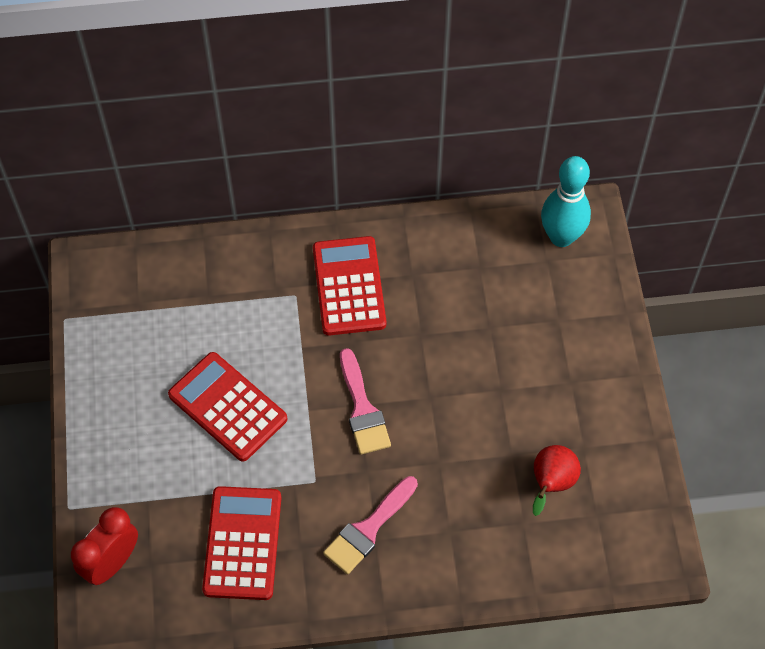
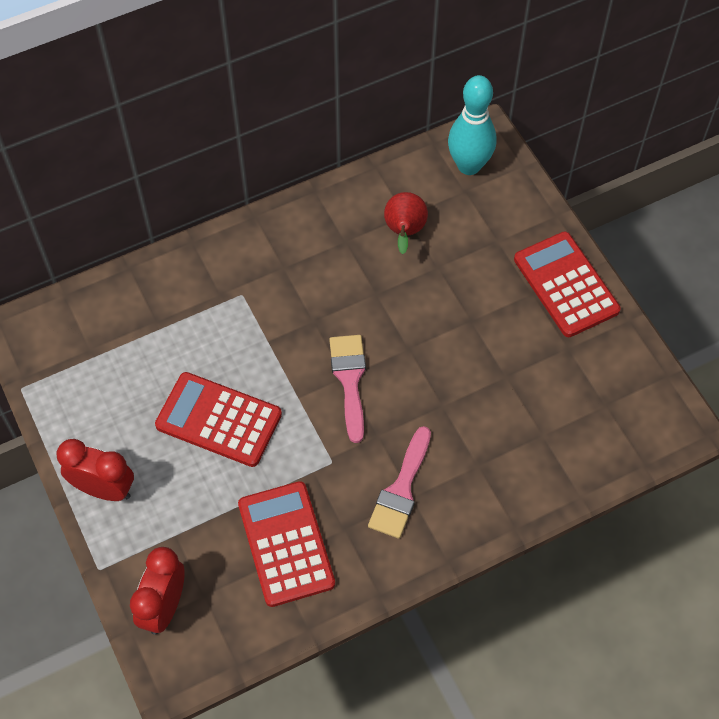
camera: 20 degrees left, 0 degrees up
(101, 436) = (104, 489): none -> red clock
(348, 286) = (289, 271): red calculator -> red calculator (565, 285)
(362, 409) = (350, 380): pink brush -> pink brush turned 150 degrees counterclockwise
(551, 484) = (553, 391): red pear -> red pear (404, 232)

